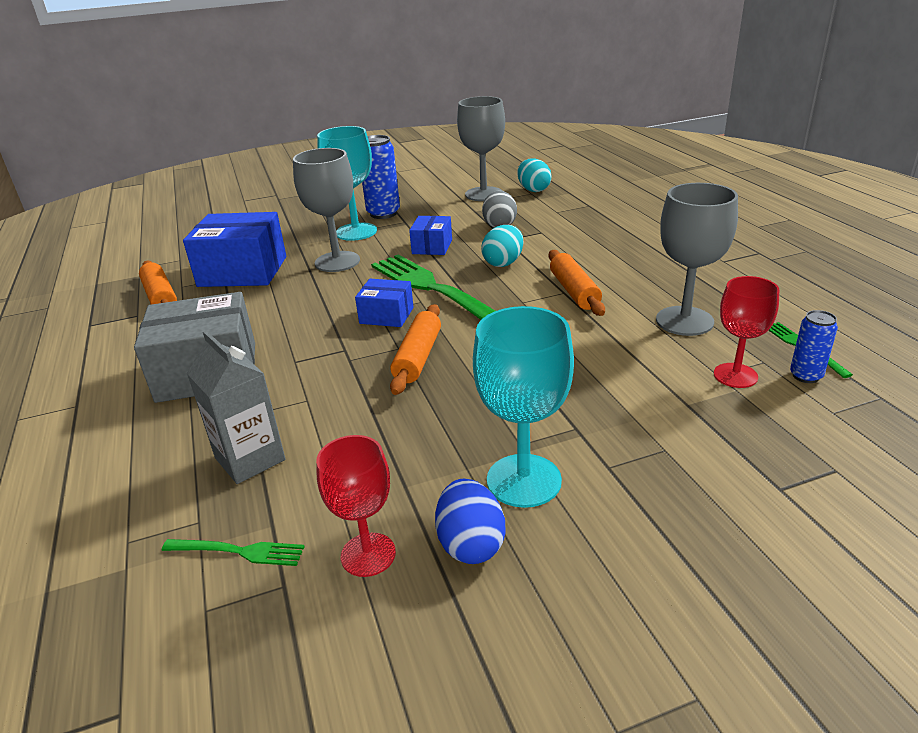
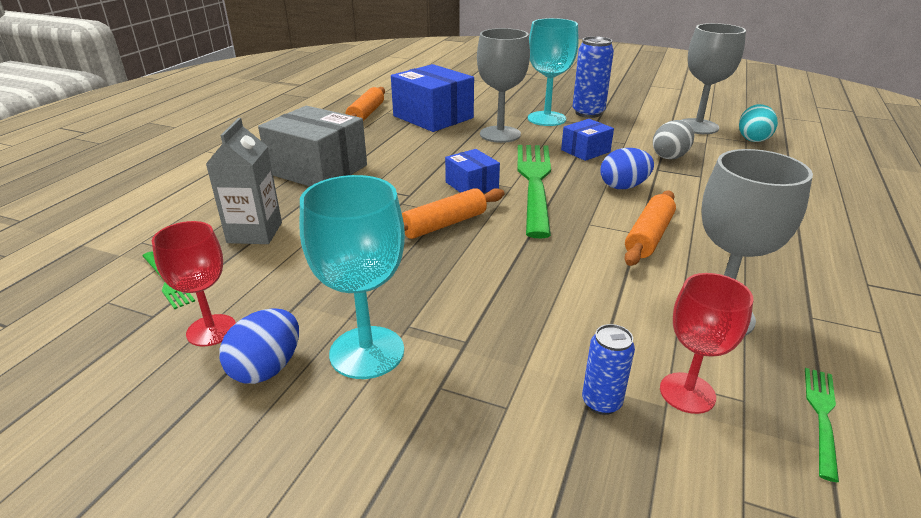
camera: 40 degrees right, 0 degrees up
(503, 263) = (623, 186): turquoise egg -> blue egg
(805, 376) = (772, 444): blue can -> blue can (601, 402)

